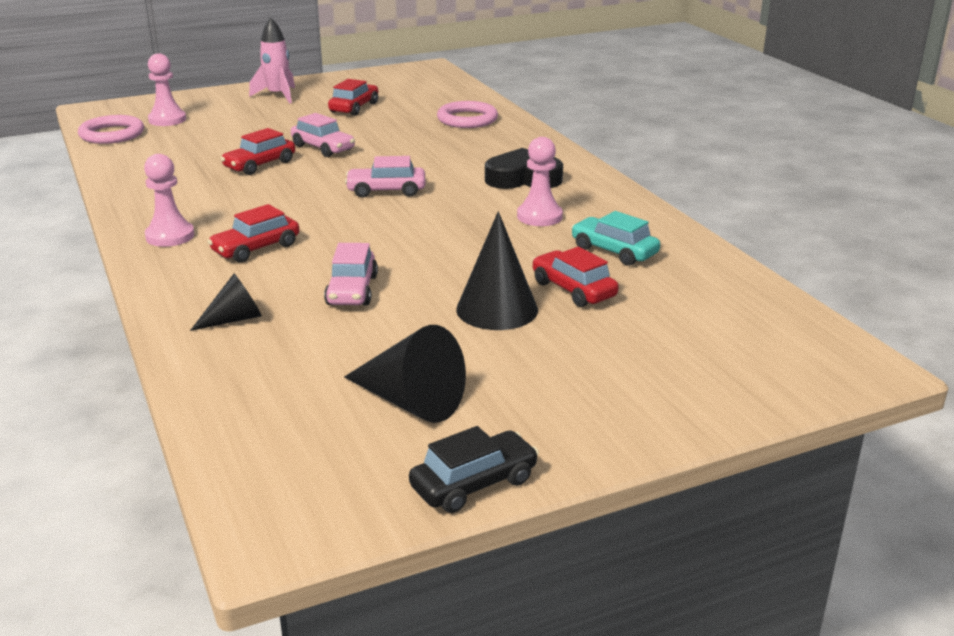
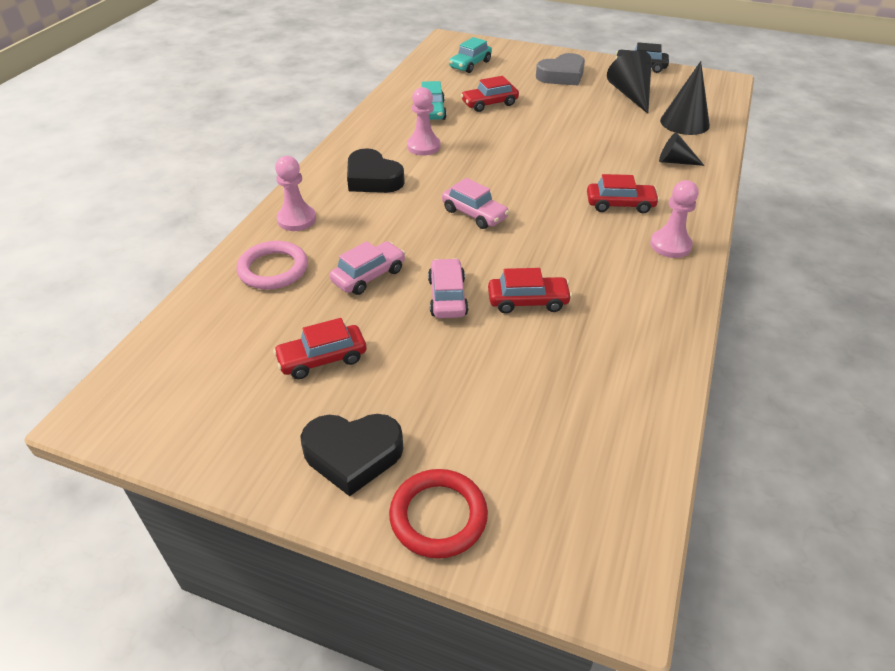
camera: 135 degrees left, 15 degrees up
(112, 134) = (630, 471): pink ring -> none
(167, 120) = (539, 471): pink pawn -> pink pawn (296, 219)
(206, 98) = (438, 516): none -> red ring
(278, 96) = (353, 455): pink rocket -> black heart
(352, 290) = (595, 150): pink car -> pink car (369, 276)
(497, 309) = (539, 111): black cone -> black cone (684, 123)
(568, 386) = (562, 75): none -> grey heart
(573, 289) = (489, 104): red car -> red car turned 60 degrees clockwise
(724, 336) = (470, 65): none -> turquoise car

